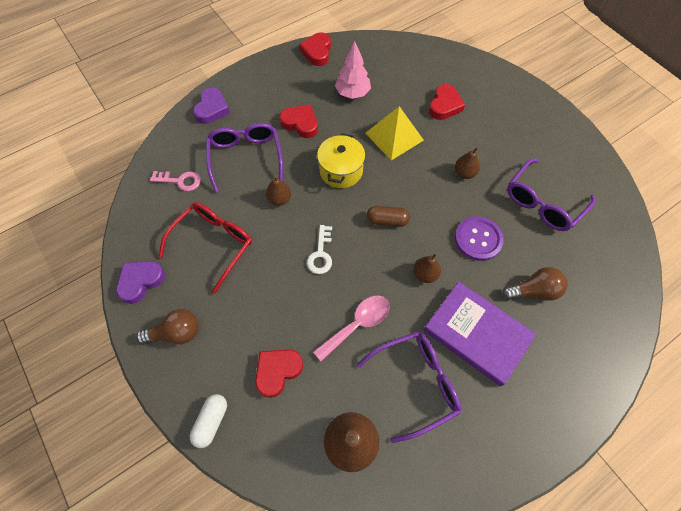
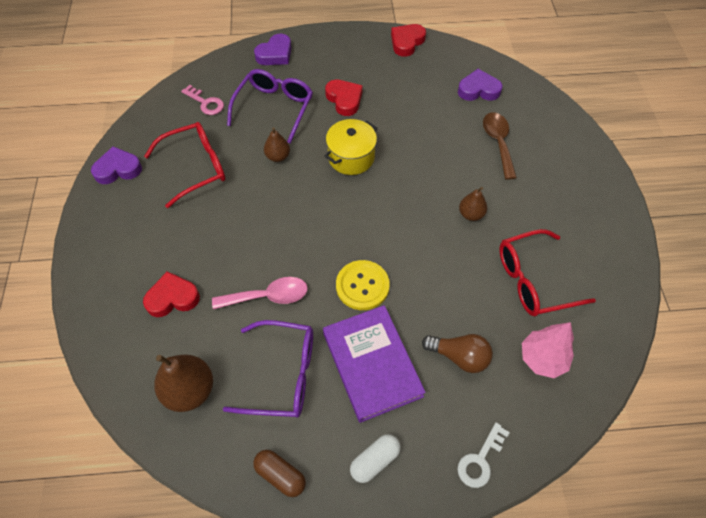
camera: 30 degrees right, 5 degrees down
(176, 333) = (115, 223): brown light bulb -> none
(211, 421) = (93, 308): white capsule -> white capsule (375, 461)
(321, 254) = (280, 220): white key -> white key (480, 460)
(352, 93) = (413, 93): pink tree -> pink tree (542, 359)
(387, 220) = (362, 221): brown capsule -> brown capsule (280, 475)
(394, 136) = (425, 149): yellow pyramid -> none
(400, 68) = (478, 90): none -> purple heart
(425, 274) = (362, 286): brown pear -> yellow button
(444, 105) = (498, 143): red heart -> brown spoon
(478, 239) = (438, 281): purple button -> none
(542, 203) = (533, 280): purple glasses -> red glasses

